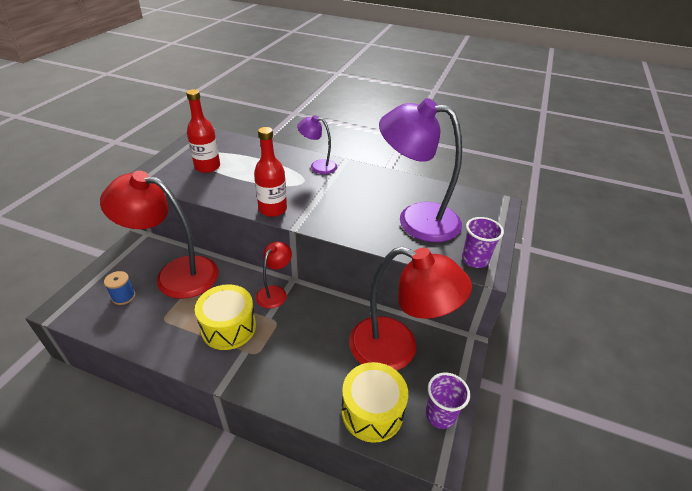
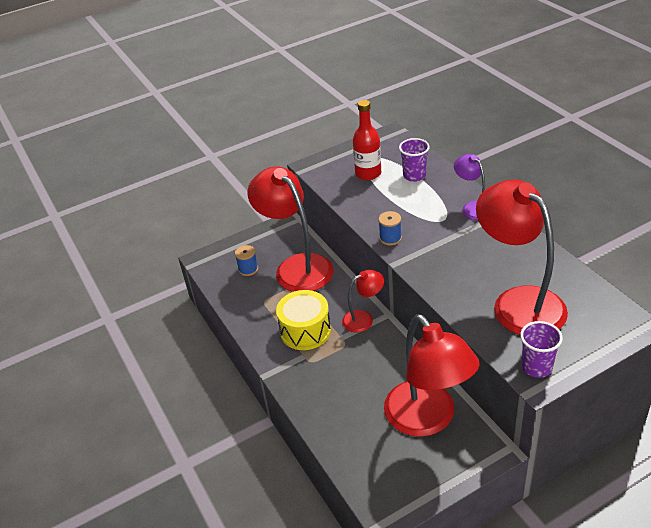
camera: 45 degrees right, 0 degrees up
(272, 209) = (390, 238): red bottle -> blue spool
(372, 411) = (362, 454): yellow drum -> none
(416, 219) = (518, 302): purple lamp -> red lamp
(440, 415) = (416, 489): purple cup -> purple cup (414, 176)

